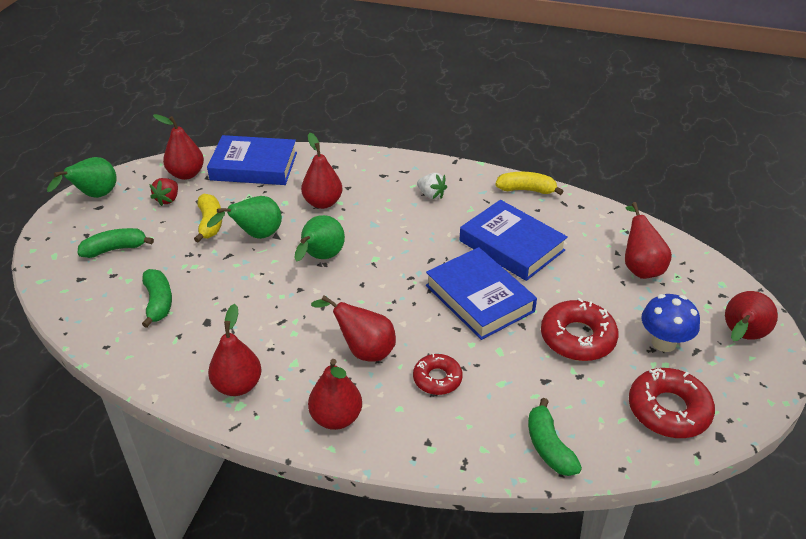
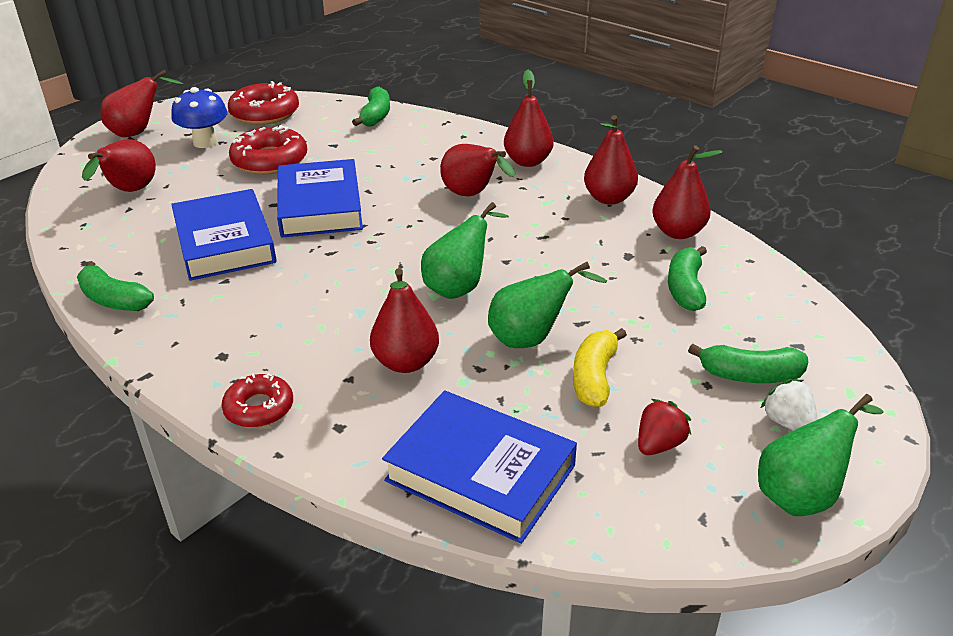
camera: 155 degrees left, 5 degrees down
(186, 174) = (616, 495): red pear -> red pear (678, 232)
(431, 195) = (243, 329): white strawberry -> white strawberry (788, 423)
(437, 379) = (421, 164): red donut -> red donut (259, 408)
(526, 190) = (114, 300): yellow banana -> green banana

